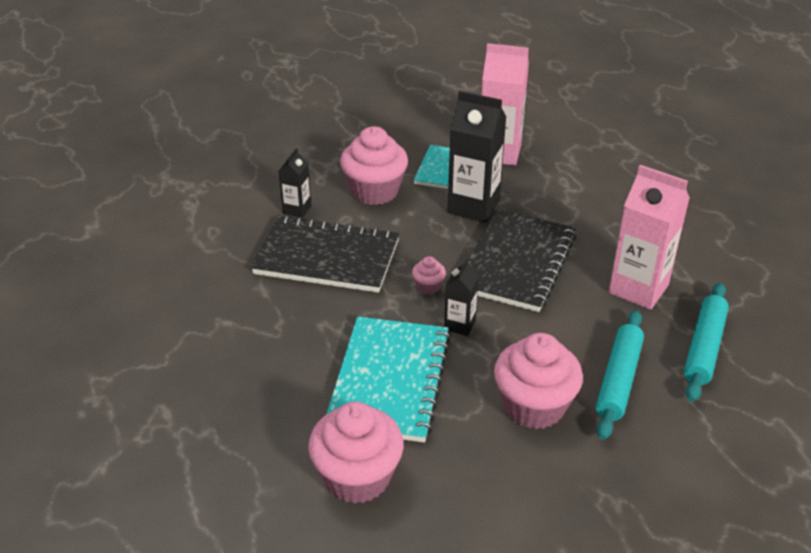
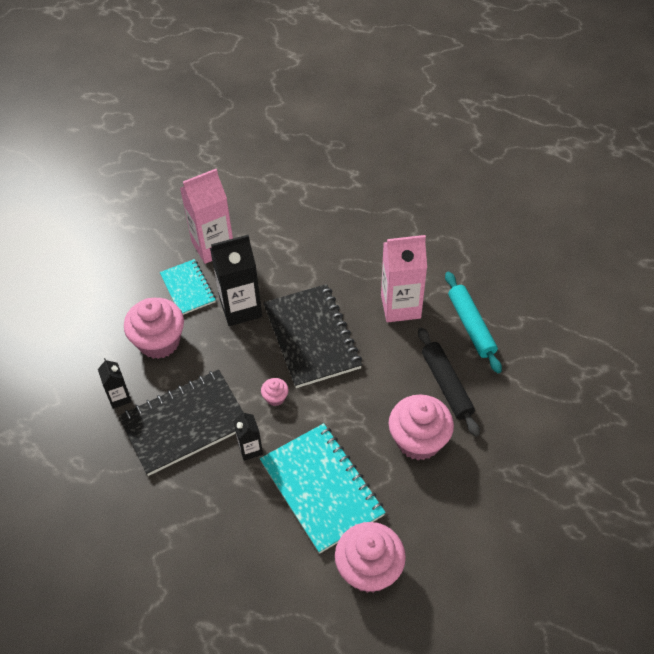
camera: 40 degrees left, 15 degrees up
(460, 325) = (323, 413): black carton -> black carton (250, 449)
(619, 380) = (447, 385): turquoise rolling pin -> black rolling pin

